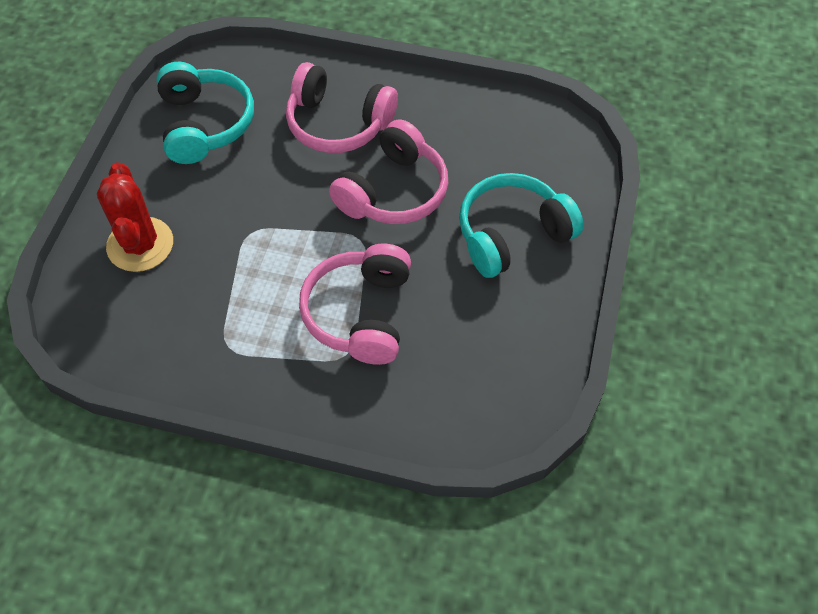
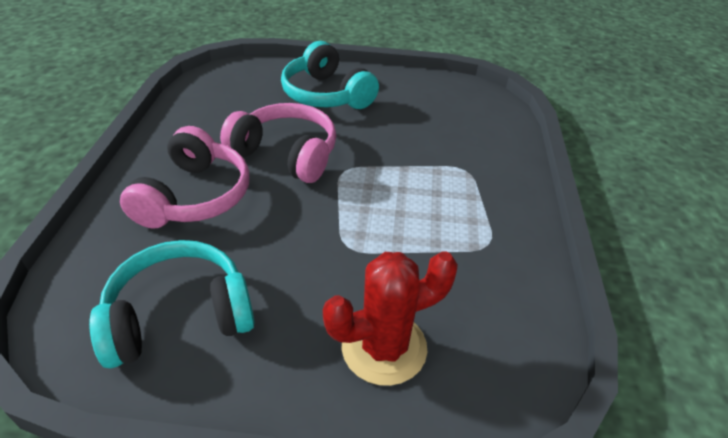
camera: 100 degrees left, 15 degrees down
(360, 313) = (423, 164): pink headphones -> none

